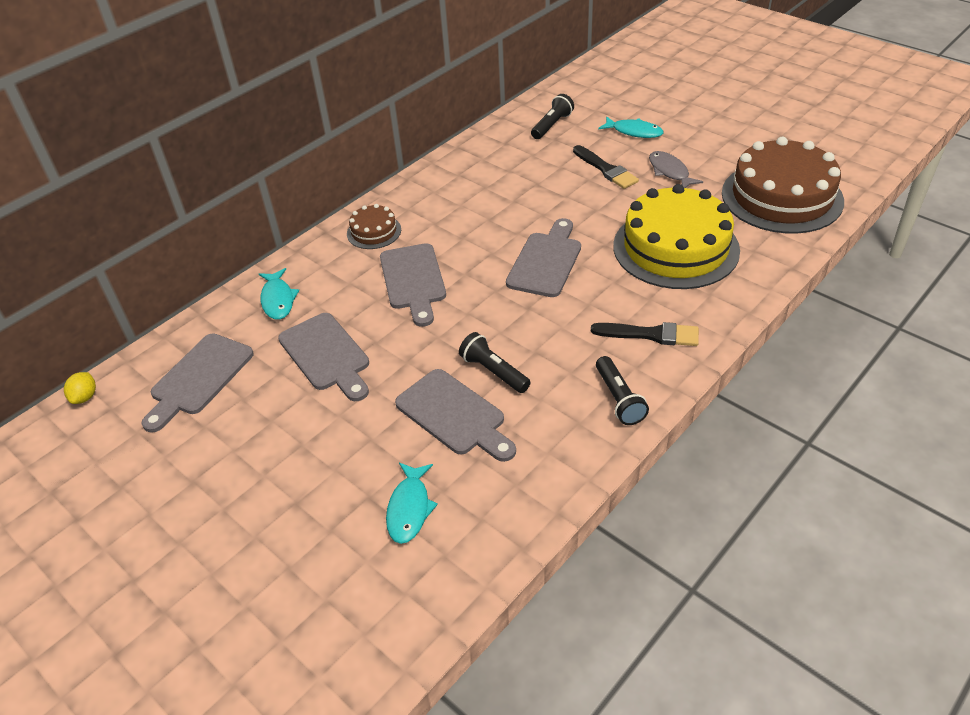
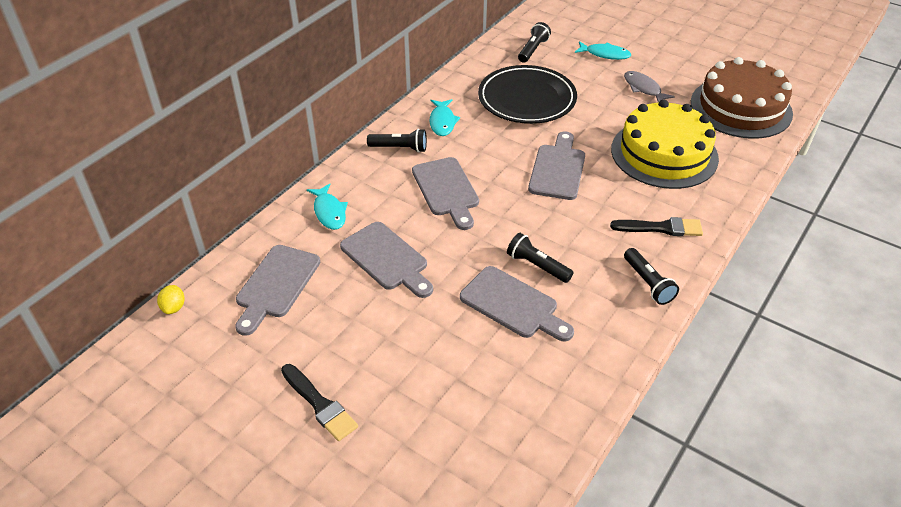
camera: 10 degrees left, 0 degrees up
(374, 231) = (400, 148): brown cake -> black flashlight
(409, 508) = (495, 386): turquoise fish -> turquoise fish (442, 122)
(530, 181) = (527, 99): none -> black plate
(606, 169) = (589, 88): black brush -> black brush (320, 404)

